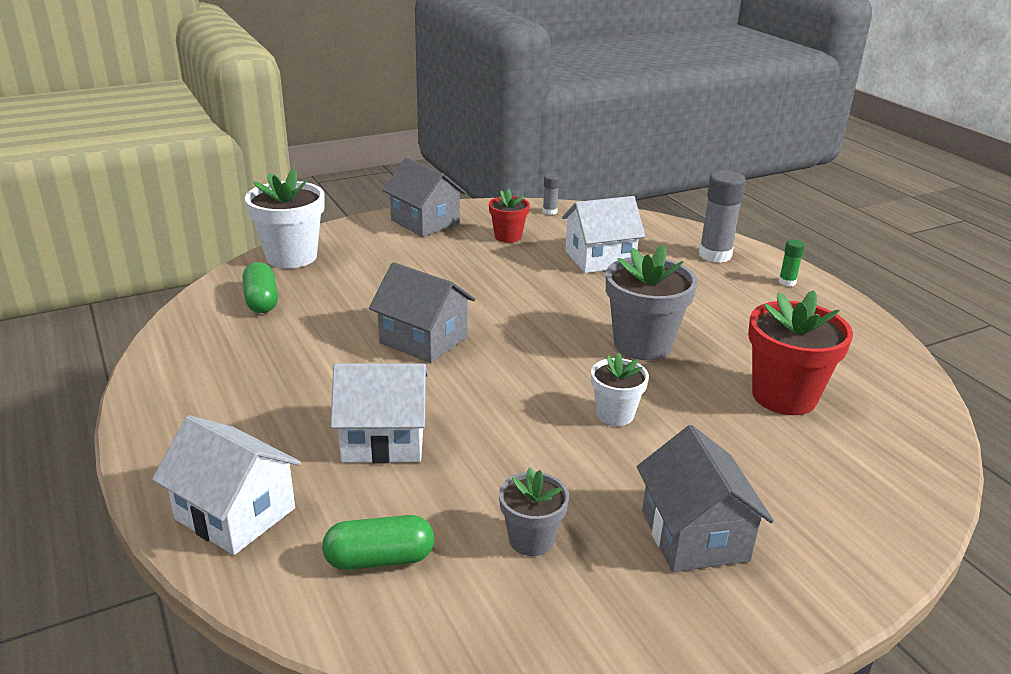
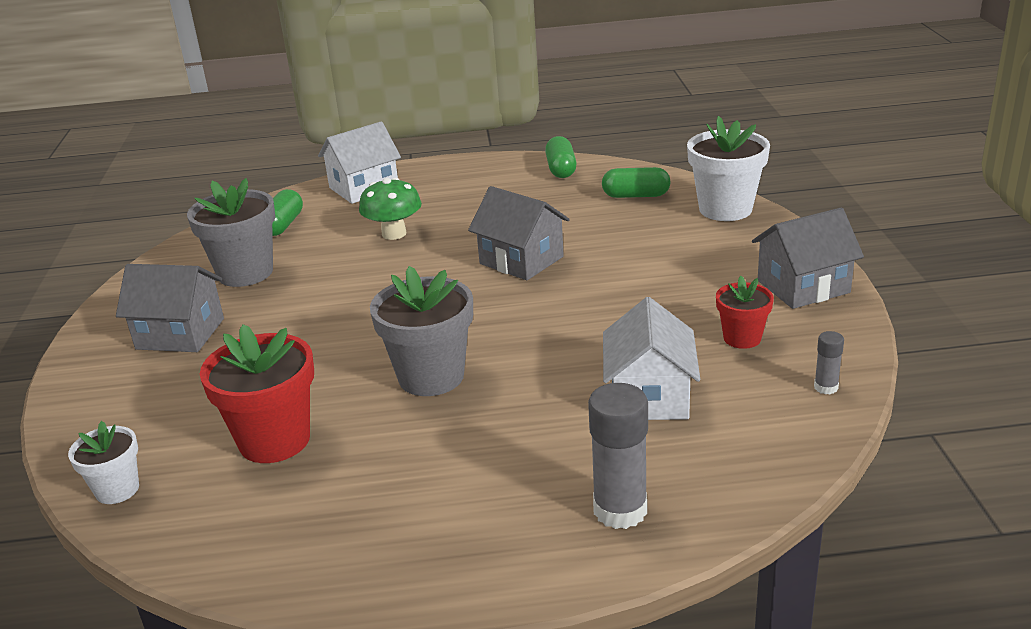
camera: 115 degrees right, 0 degrees up
(182, 355) = (561, 169): none -> green capsule
(383, 439) = (394, 234): white house -> green mushroom
(423, 340) = (521, 260): grey house -> grey house turned 75 degrees clockwise
(531, 539) = (245, 273): grey flower pot -> grey flower pot, size x1.75
(615, 414) = (336, 333): white flower pot -> white flower pot (117, 489)
(787, 282) = (500, 555): green glue stick -> none

